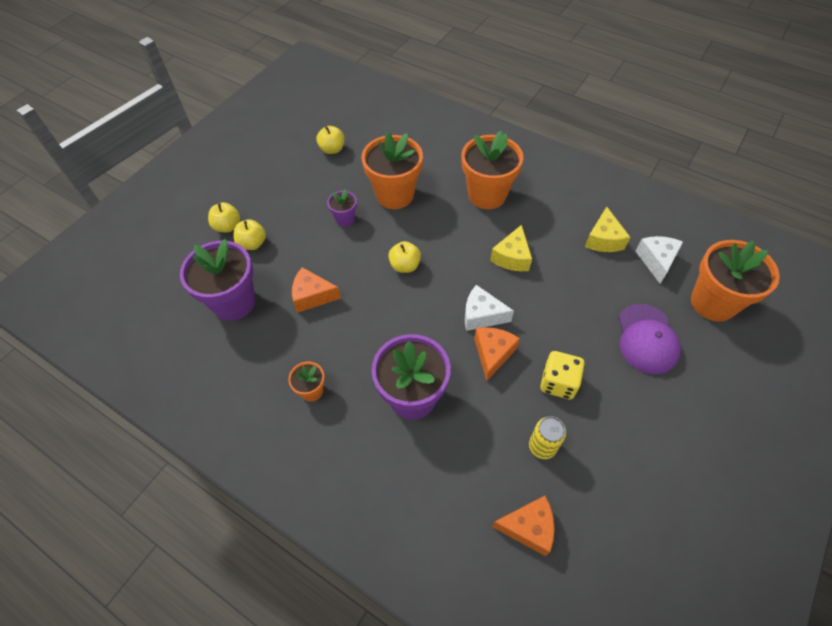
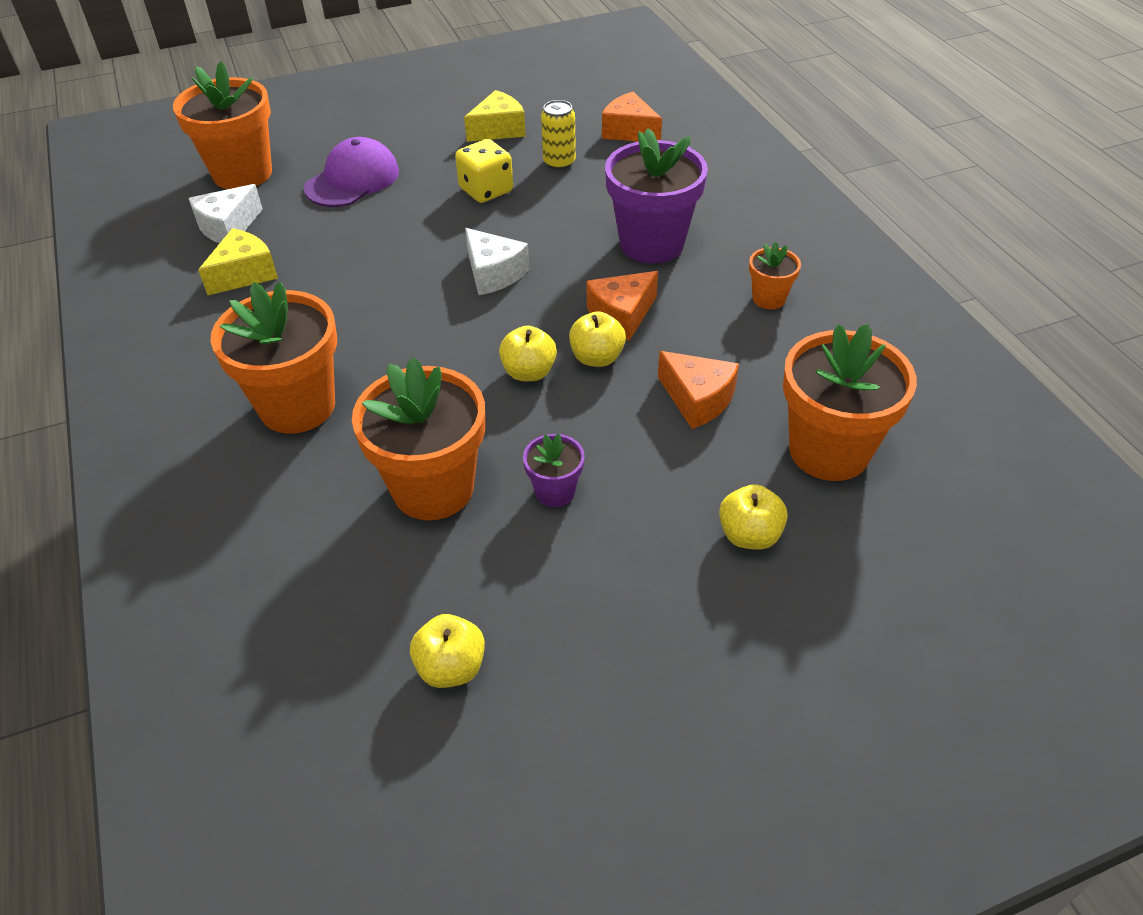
camera: 145 degrees left, 10 degrees down
(227, 226) = (782, 599): yellow apple -> yellow apple (597, 358)
(234, 302) = (829, 451): purple flower pot -> orange flower pot
(493, 354) = (524, 237): orange cheese -> orange cheese (621, 315)
(512, 257) = (378, 311): yellow cheese -> yellow cheese (498, 129)

